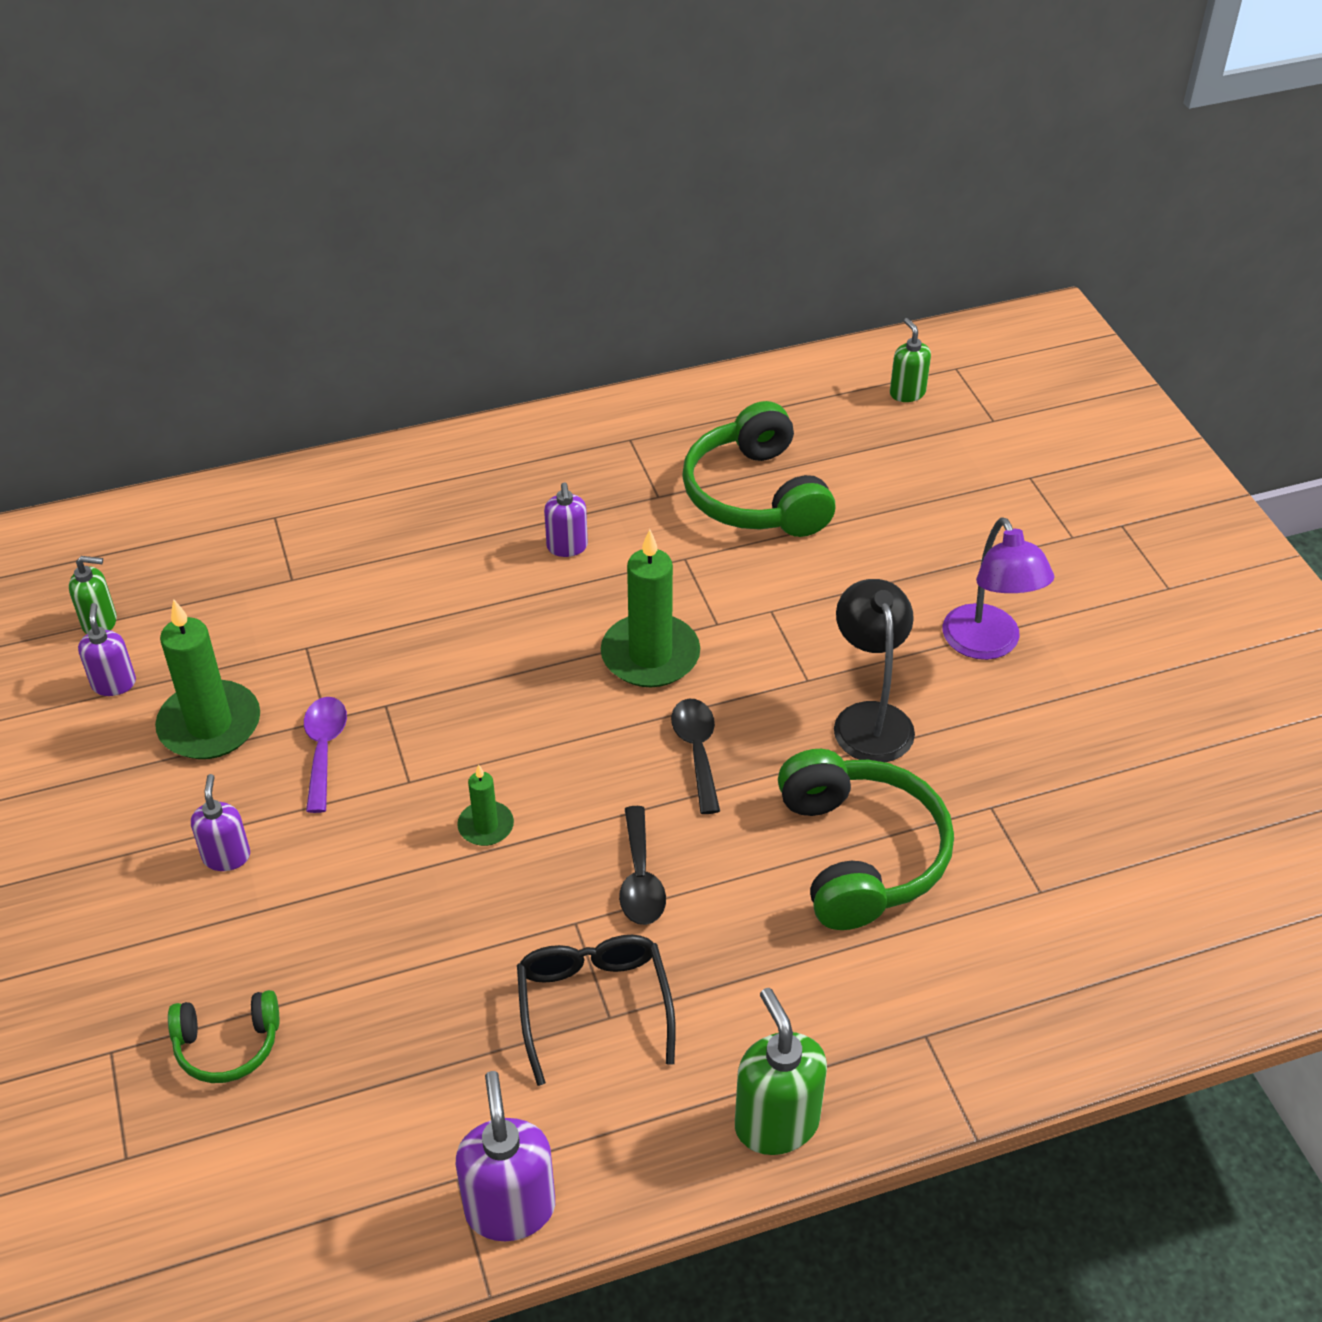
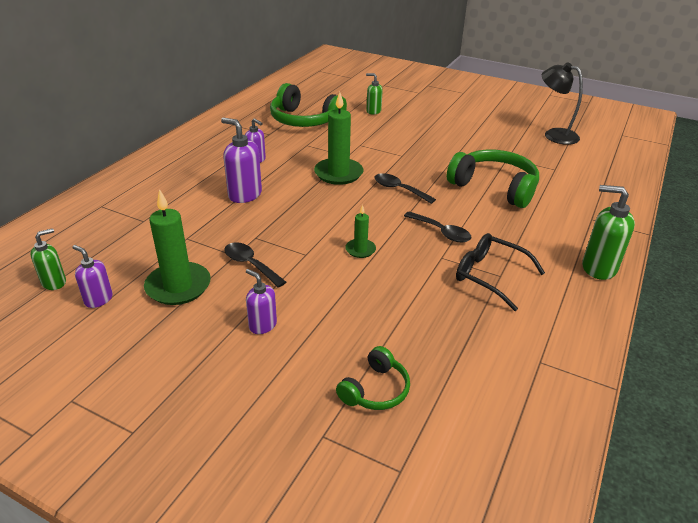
camera: 45 degrees left, 10 degrees down
(324, 749) = (250, 265): purple spoon -> black spoon
(510, 1208) = (572, 355): purple soap dispenser -> purple soap dispenser (244, 195)
(869, 718) = (437, 155): black lamp -> black lamp (554, 135)
(907, 393) = (313, 80): green soap dispenser -> green soap dispenser (373, 111)
(987, 645) = (439, 124): purple lamp -> none

